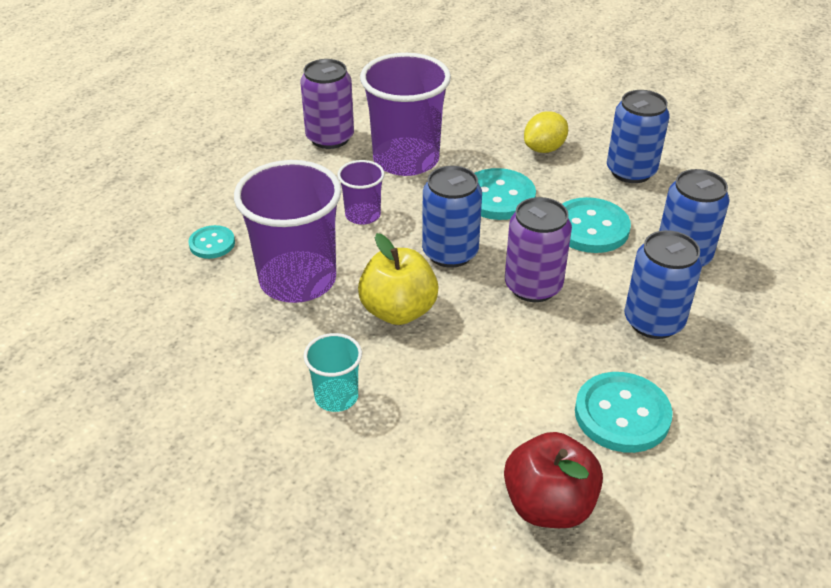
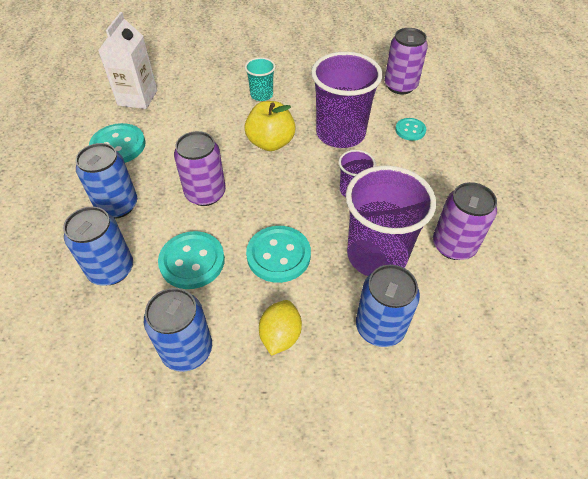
camera: 145 degrees right, 10 degrees up
(129, 306) = (400, 86): none -> purple can
(450, 253) = (273, 191): blue can -> blue can (380, 327)
(548, 505) = (137, 98): red apple -> white carton

